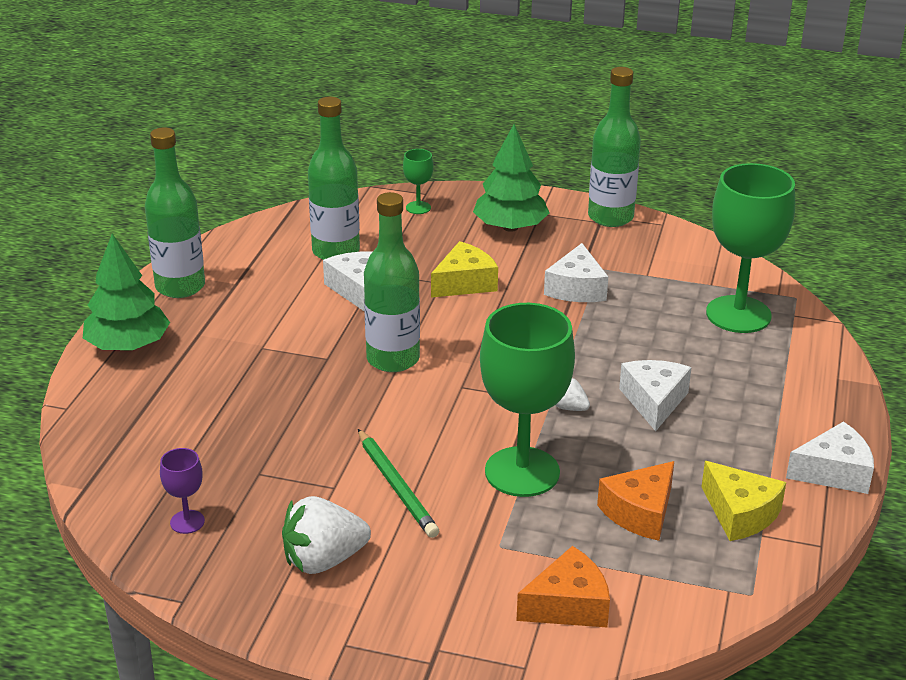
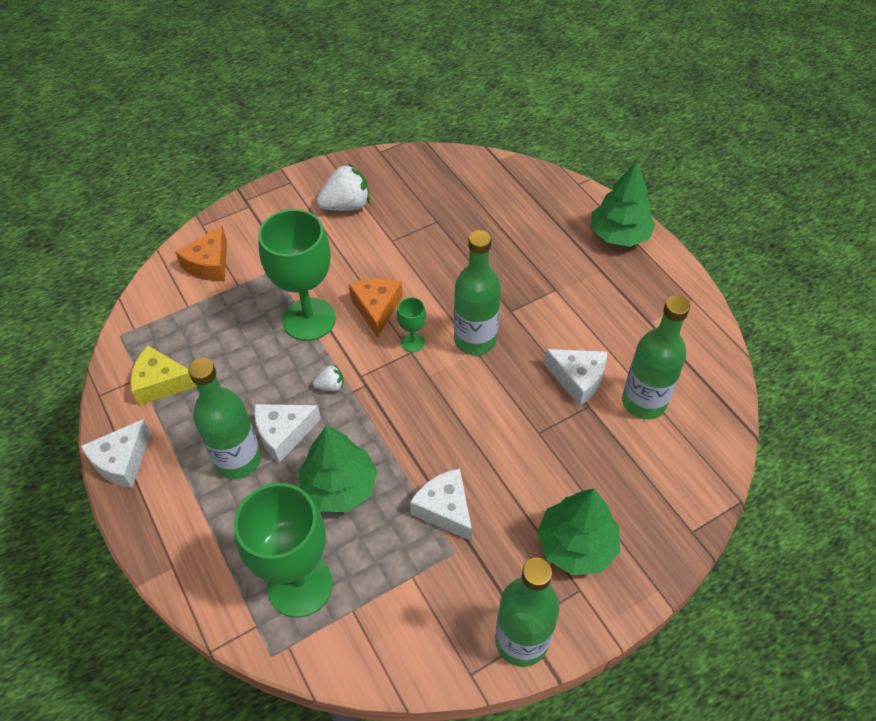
camera: 135 degrees right, 20 degrees up
(180, 287) = (671, 292): green bottle -> green bottle (238, 460)
(187, 522) = (430, 178): purple goblet -> none
(323, 560) = (346, 205): white strawberry -> white strawberry turned 45 degrees clockwise
(396, 486) = (363, 263): green pencil -> none
(418, 208) = (669, 505): green goblet -> green goblet (412, 342)
(465, 283) = (523, 445): yellow cheese -> none
(640, 512) = (219, 341): orange cheese -> orange cheese (377, 309)
(644, 344) = (339, 486): none -> green tree
(654, 401) = (283, 434): white cheese -> white cheese turned 105 degrees clockwise

